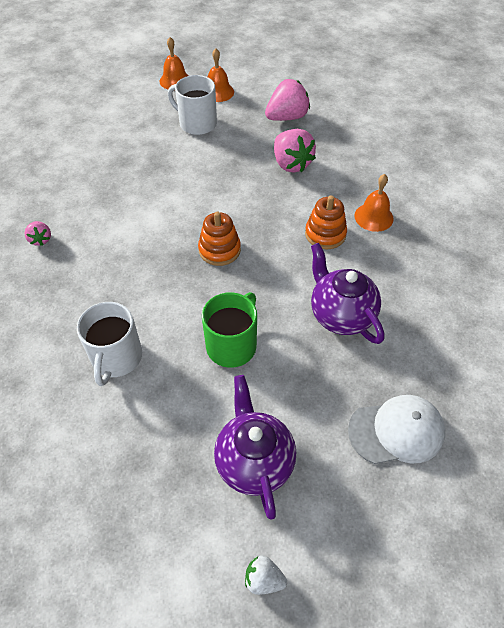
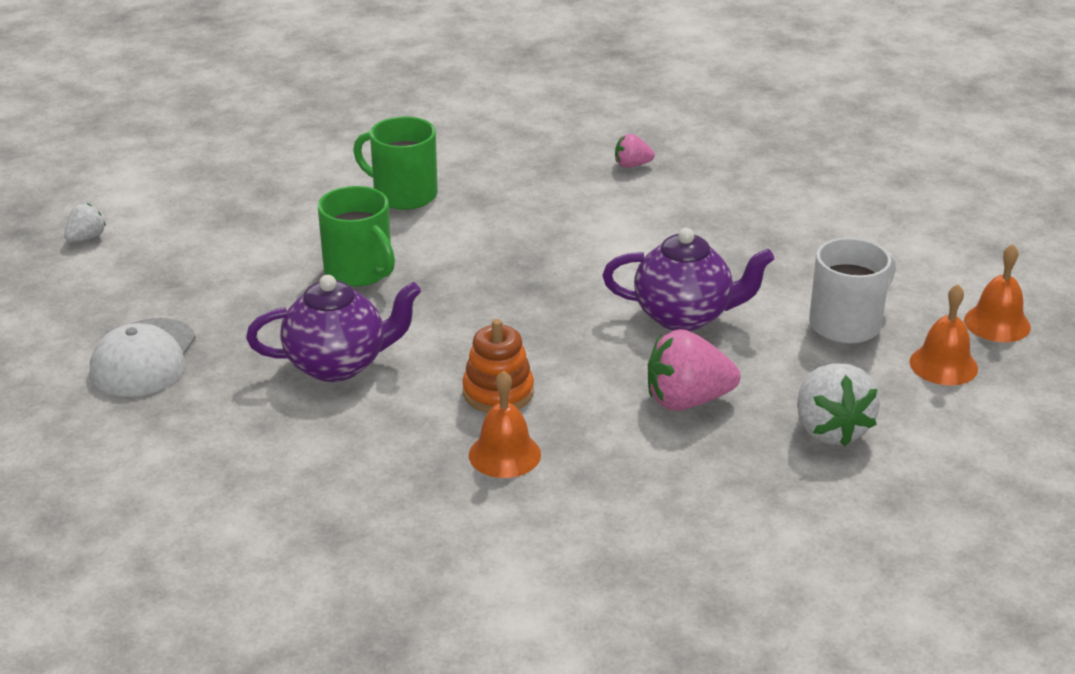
camera: 110 degrees right, 20 degrees down
(116, 358) = (403, 194): white mug -> green mug
(219, 250) = (527, 291): orange stacking toy -> none
(254, 461) = (201, 256): purple teapot -> purple teapot (684, 316)
(287, 117) = (830, 429): pink strawberry -> white strawberry

